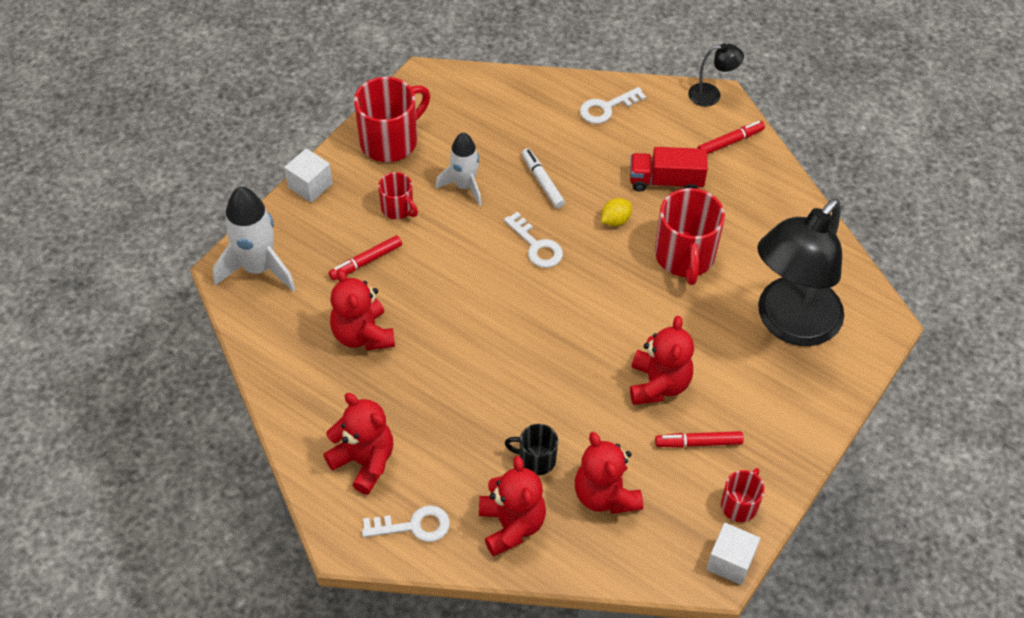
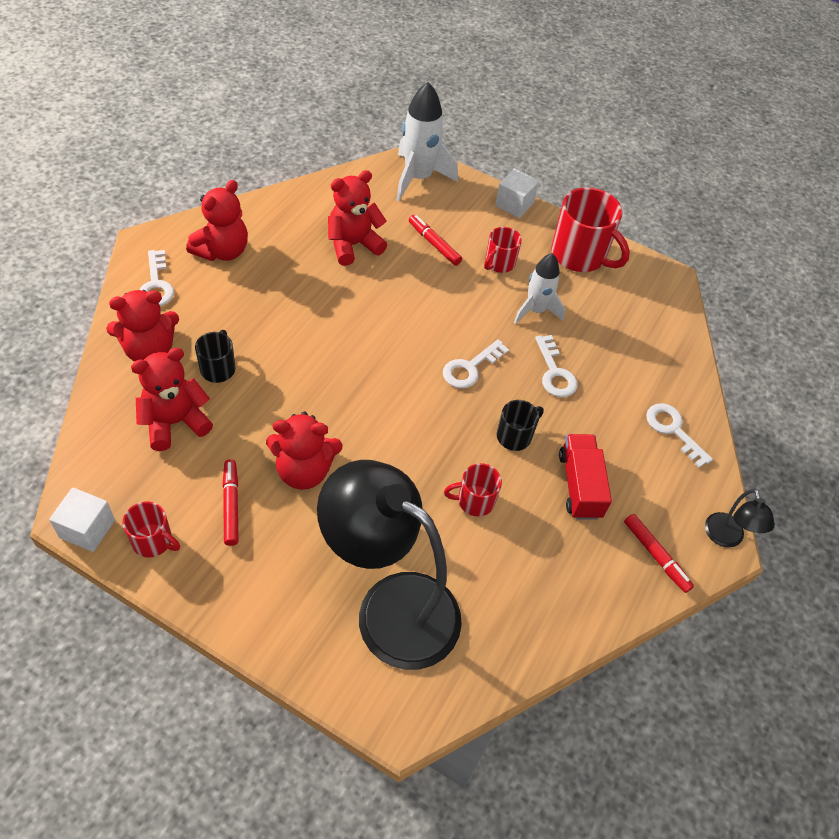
camera: 80 degrees right, 0 degrees up
(542, 182) = (554, 372): white marker -> white key
(615, 220) = (515, 436): yellow lemon -> black mug
(684, 257) = (474, 501): red mug -> red mug, size x0.54

